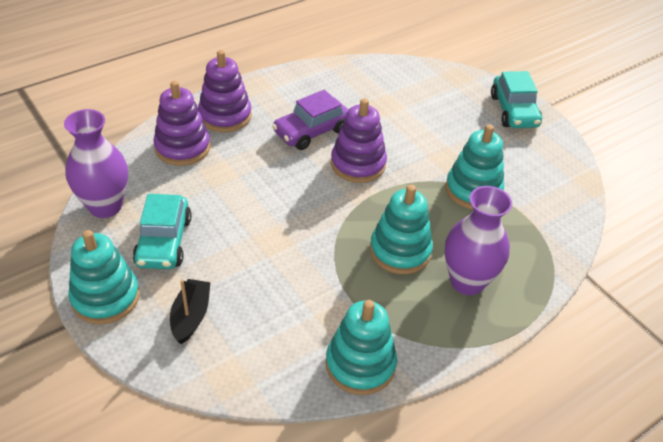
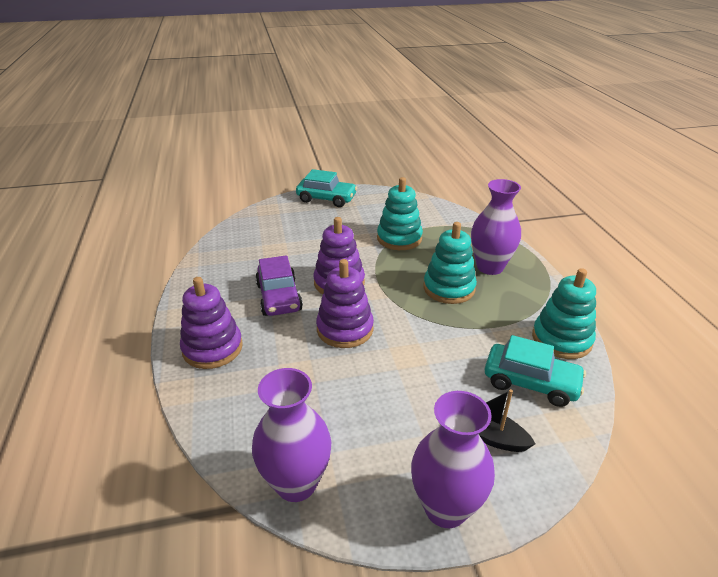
camera: 65 degrees left, 10 degrees down
(105, 297) = (445, 508): turquoise stacking toy -> purple vase
(164, 241) = (378, 437): turquoise car -> turquoise car (530, 382)
(182, 147) = (239, 392): purple stacking toy -> purple stacking toy (345, 329)

